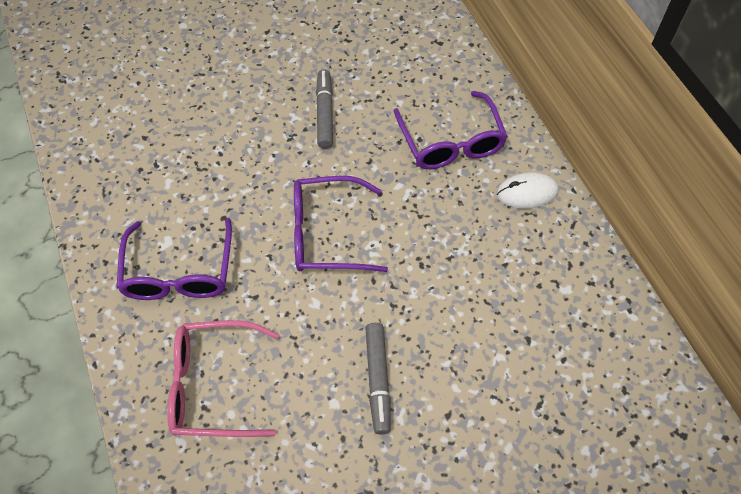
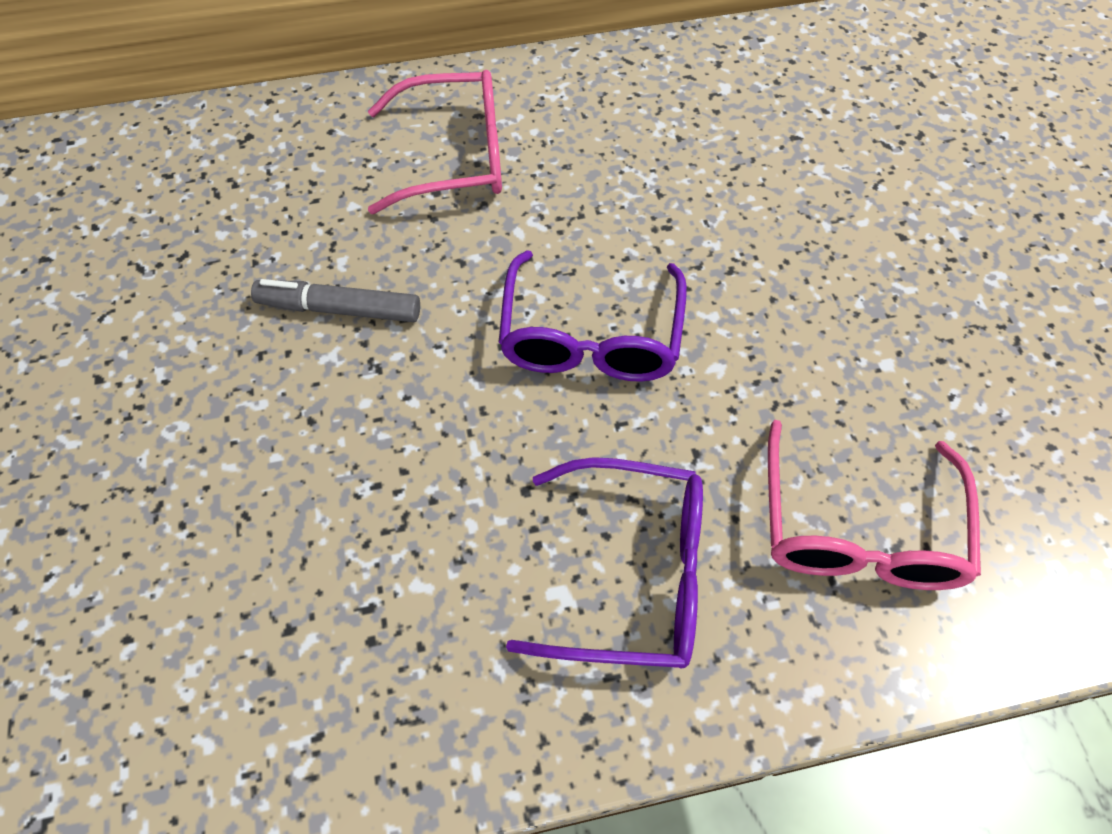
camera: 80 degrees left, 0 degrees up
(378, 380) = (851, 305): grey marker -> none
(451, 142) = (454, 157): purple glasses -> pink glasses
(527, 192) = (567, 93): white mouse -> none

